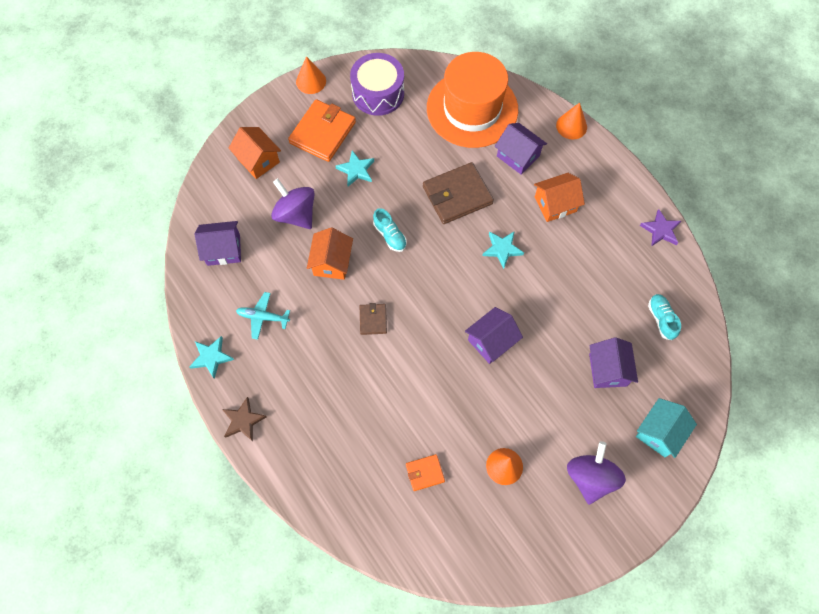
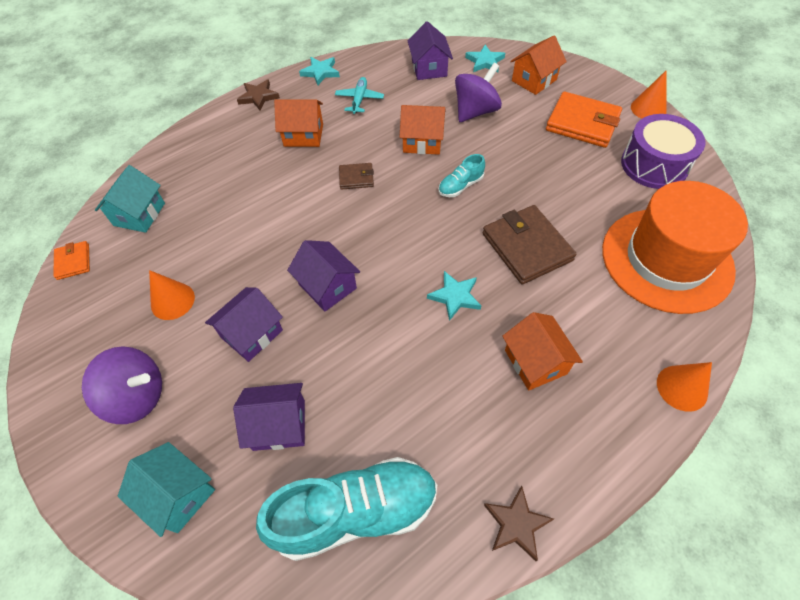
camera: 90 degrees right, 10 degrees down
(310, 369) = (303, 135): none -> orange house
(356, 170) = (540, 153): turquoise star -> turquoise star (485, 61)
(405, 518) = (139, 214): none -> turquoise house
(425, 473) = (181, 228): orange wallet -> orange wallet (73, 262)
(518, 156) = (605, 314): purple house -> purple house (251, 334)
(660, 230) = (516, 524): purple star -> brown star
(661, 319) = (355, 512): turquoise shoe -> turquoise shoe, size x2.15

